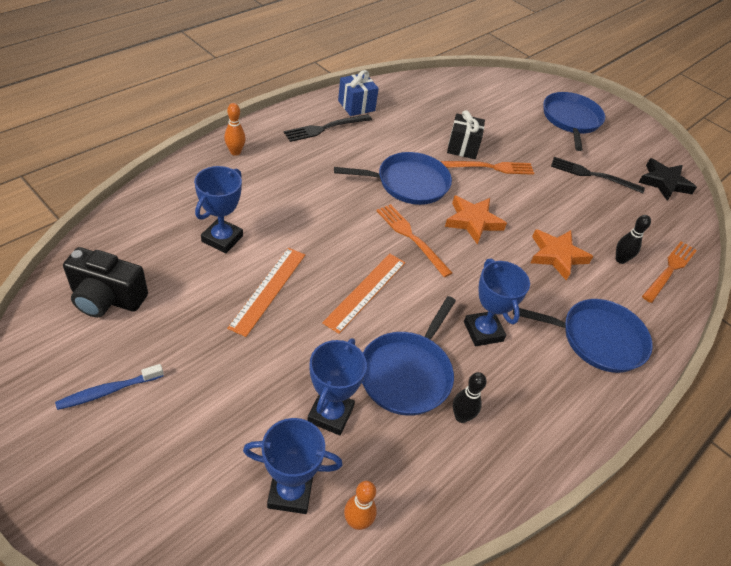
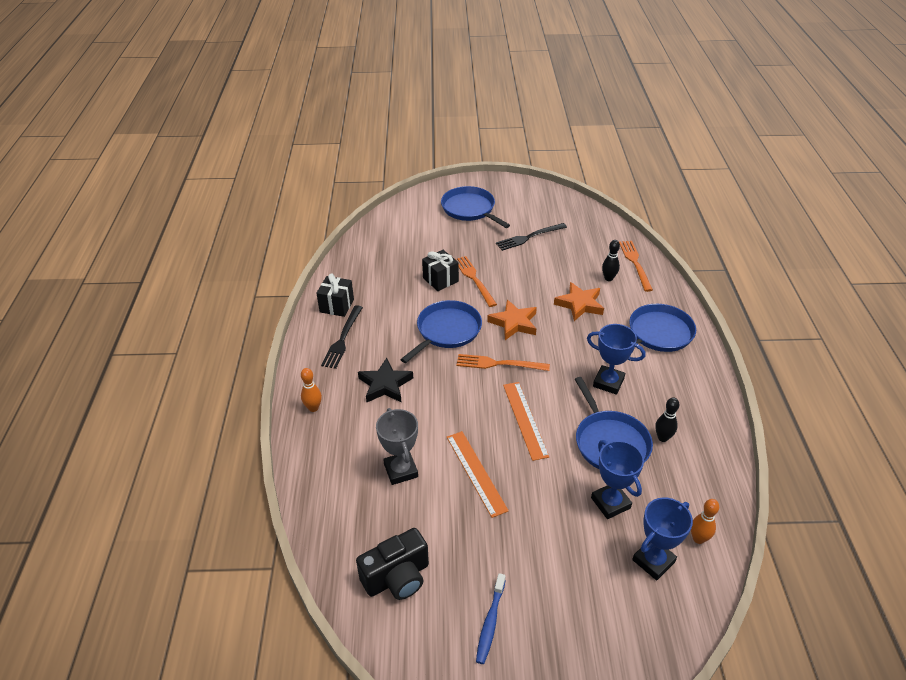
camera: 40 degrees left, 5 degrees down
(222, 239) = (401, 470): blue trophy -> grey trophy
(356, 106) = (336, 306): blue gift -> black gift
(491, 167) = (474, 279): orange fork -> orange fork turned 60 degrees counterclockwise
(664, 183) = (566, 211): black star -> black star (385, 385)

